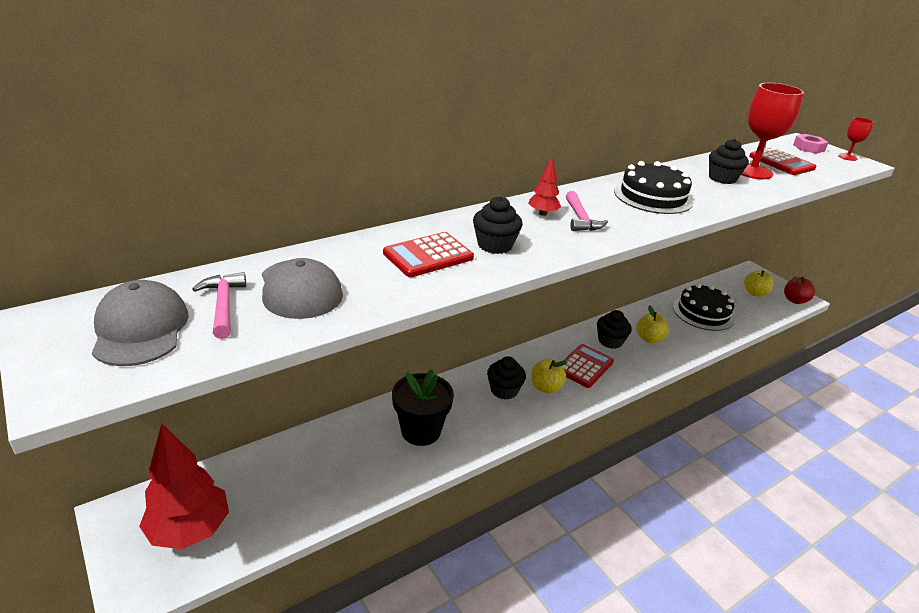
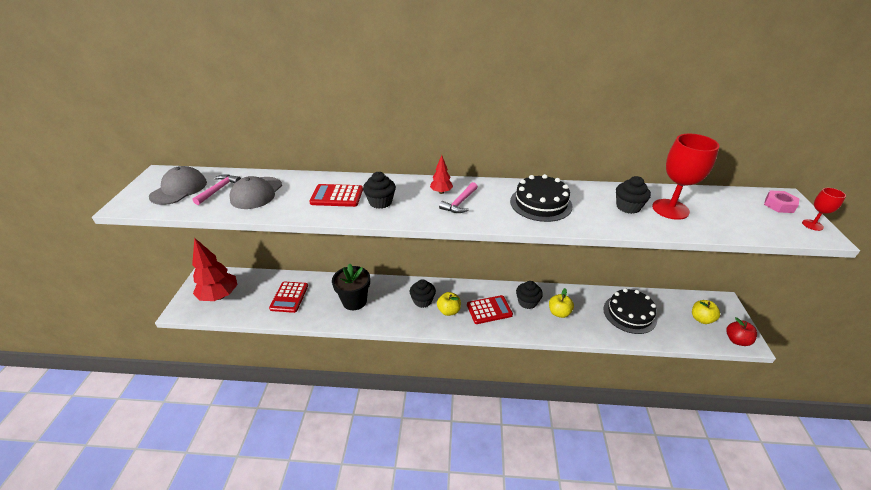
camera: 40 degrees right, 5 degrees up
(781, 162) = (717, 210): red calculator -> red calculator (289, 297)

